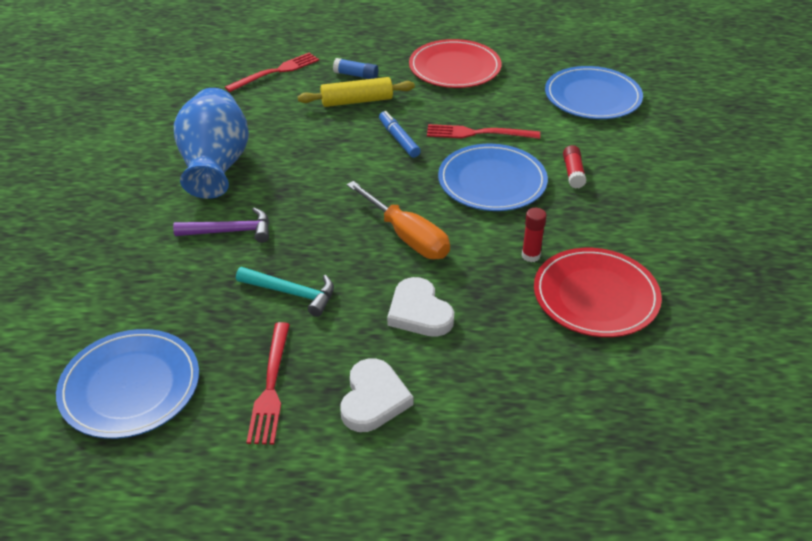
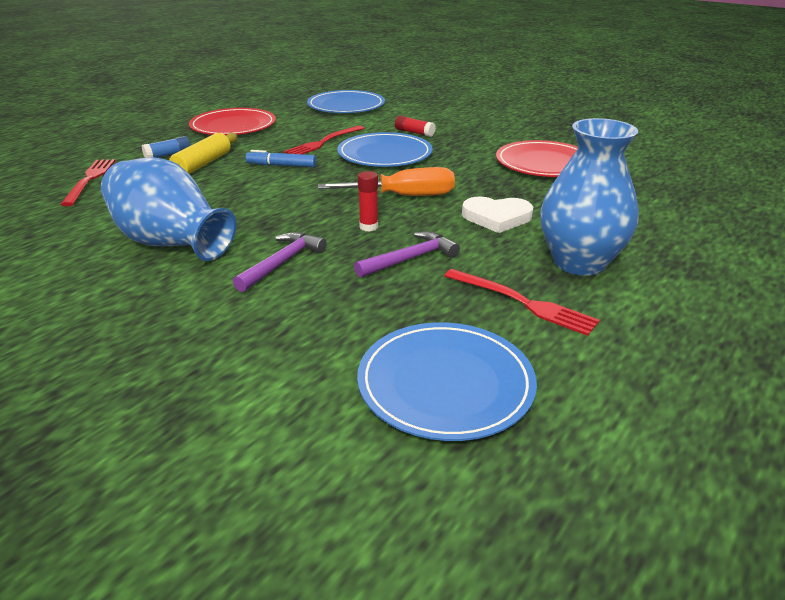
camera: 55 degrees left, 10 degrees down
(291, 293) = (410, 259): turquoise hammer -> purple hammer
(373, 399) = (579, 262): white heart -> blue vase
(530, 256) = (481, 167): red glue stick -> red glue stick (368, 227)

